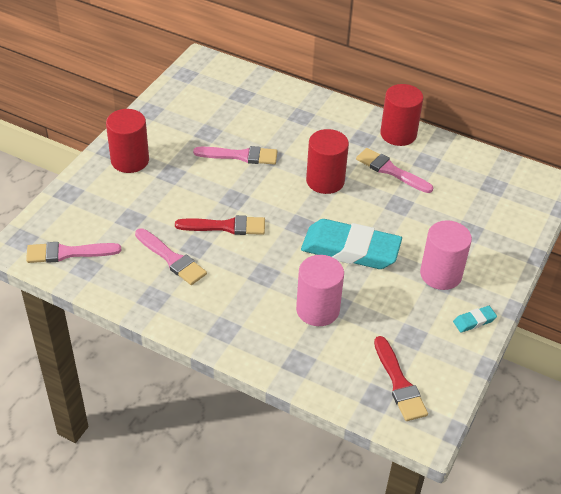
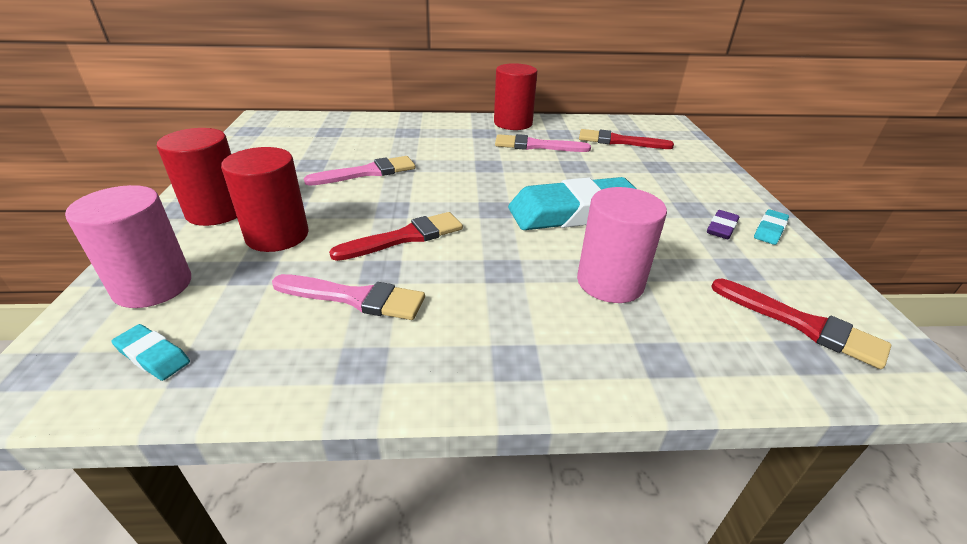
camera: 30 degrees left, 10 degrees down
(68, 253) = (153, 356): pink brush -> turquoise eraser
(325, 181) = (482, 168): red cylinder -> red cylinder (277, 235)
(440, 305) = (721, 228): none -> purple eraser
(441, 274) = (684, 204): pink cylinder -> pink cylinder (153, 286)
(469, 190) = (619, 141): none -> red brush

